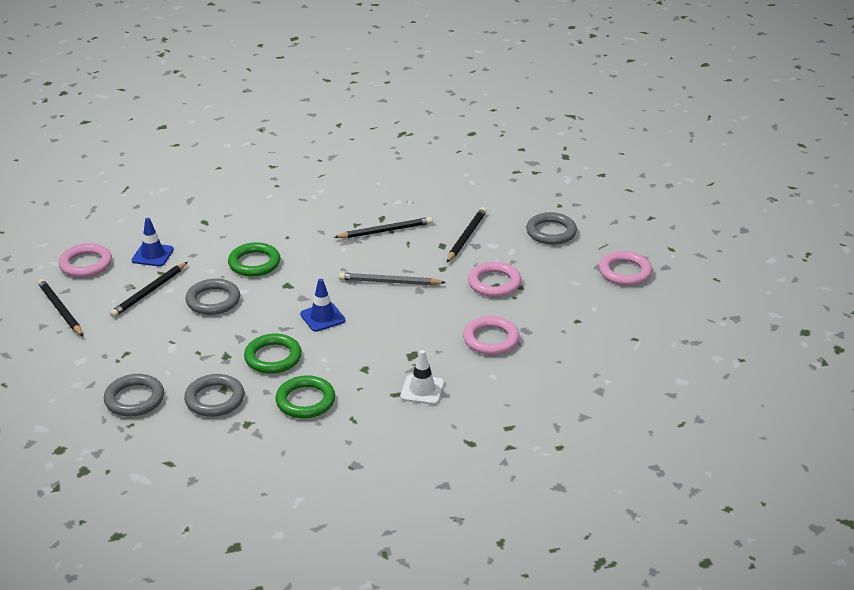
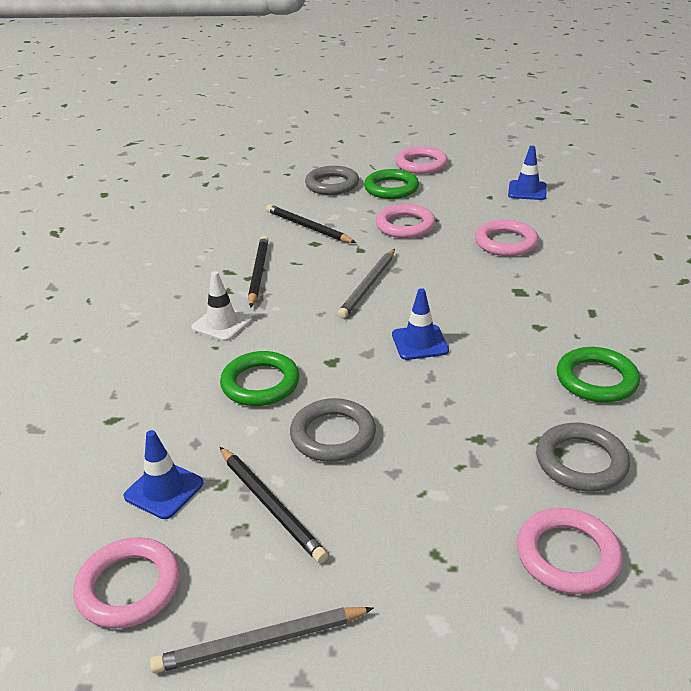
camera: 70 degrees left, 0 degrees up
(60, 310) = (261, 643): black pencil -> grey pencil
(134, 399) = (567, 555): grey ring -> pink ring
(273, 357) = (495, 395): green ring -> green ring (391, 188)
(422, 390) = (587, 295): white traffic cone -> white traffic cone (222, 324)
(603, 341) = (527, 191): none -> blue traffic cone

